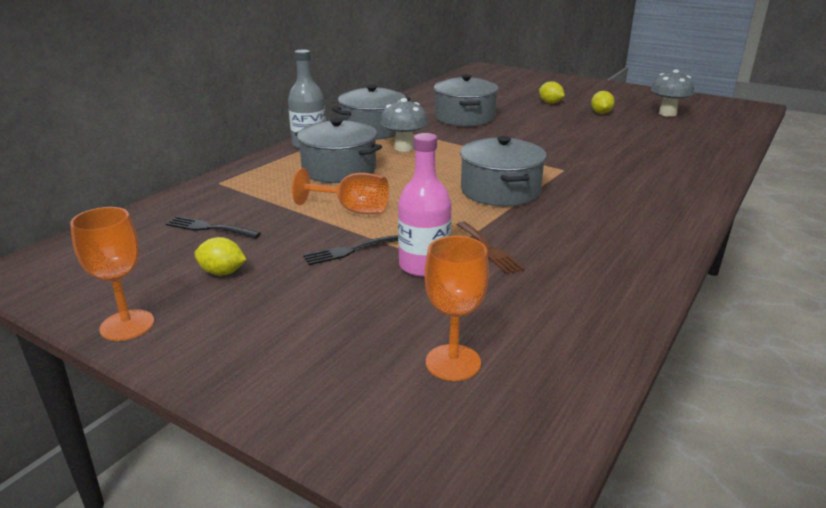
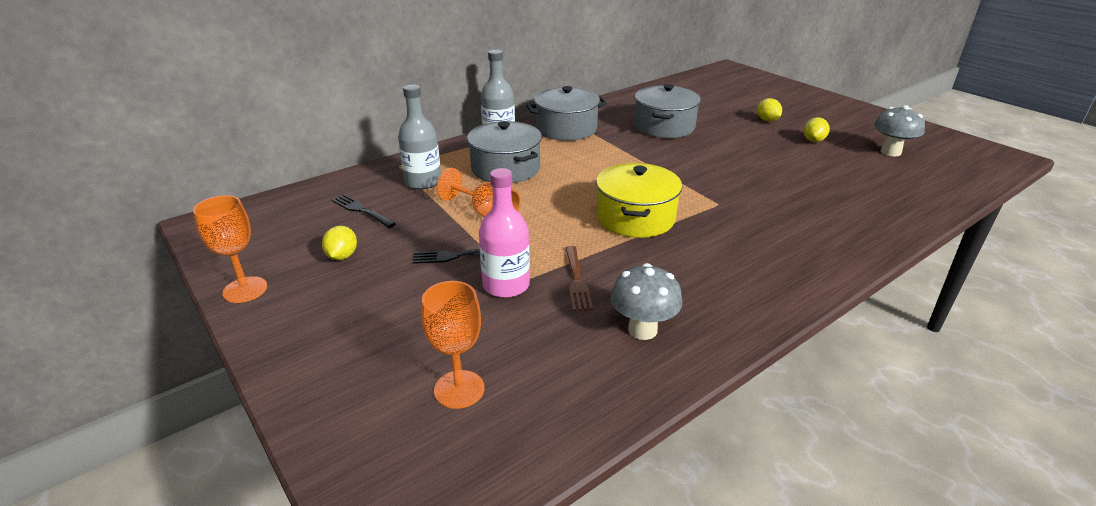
camera: 20 degrees right, 5 degrees up
(222, 273) = (342, 256): yellow lemon -> yellow lemon turned 60 degrees clockwise
(259, 193) = (423, 182): none -> grey bottle
(404, 148) = (580, 153): grey mushroom -> grey mushroom (642, 330)
(500, 191) = (635, 218): grey pot -> yellow pot

